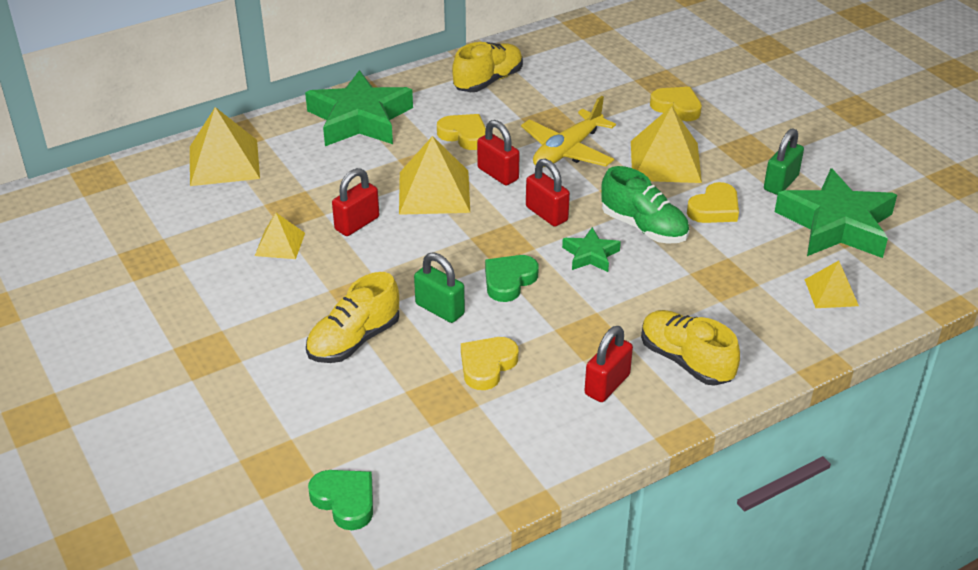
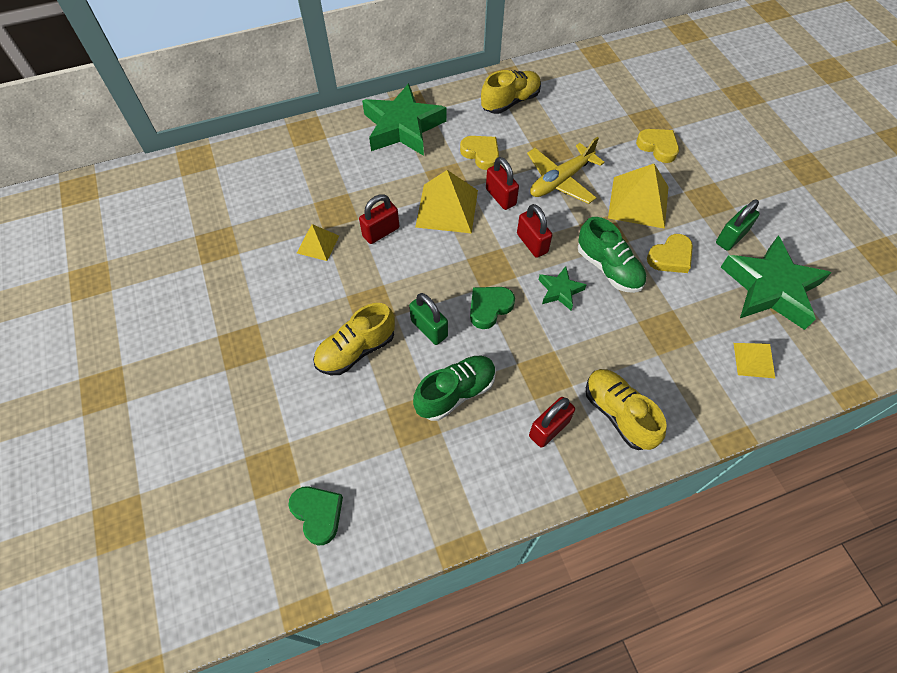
camera: 10 degrees right, 20 degrees up
(224, 162) = (291, 157): yellow pyramid -> none
(487, 365) = (456, 393): yellow heart -> green shoe

